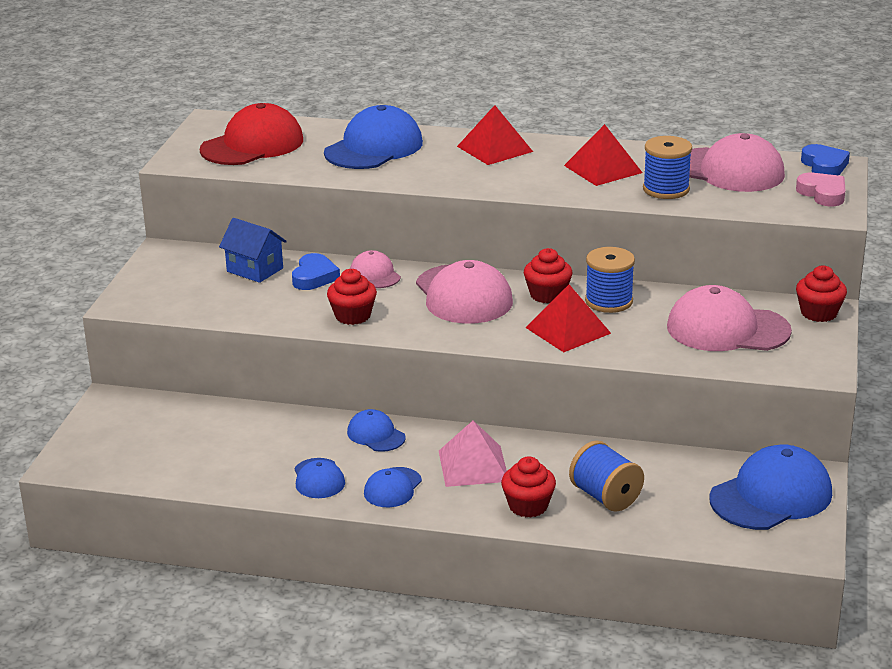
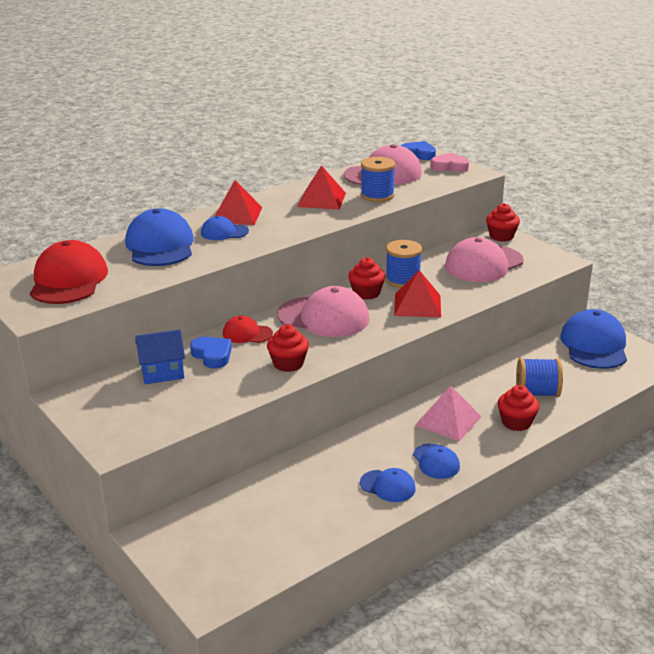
camera: 50 degrees left, 0 degrees up
(375, 274) = (247, 333): pink cap -> red cap
(376, 435) = (365, 439): blue cap -> blue cap (224, 232)

